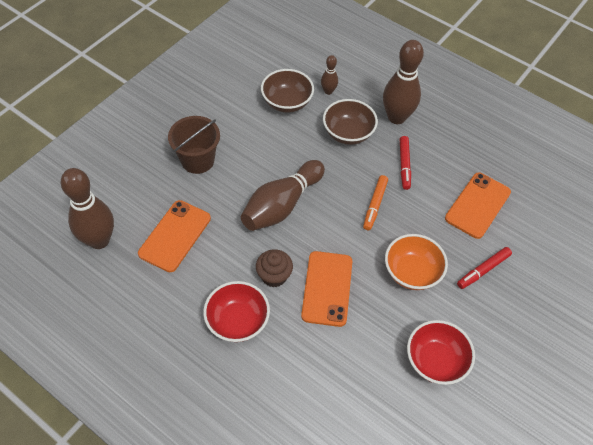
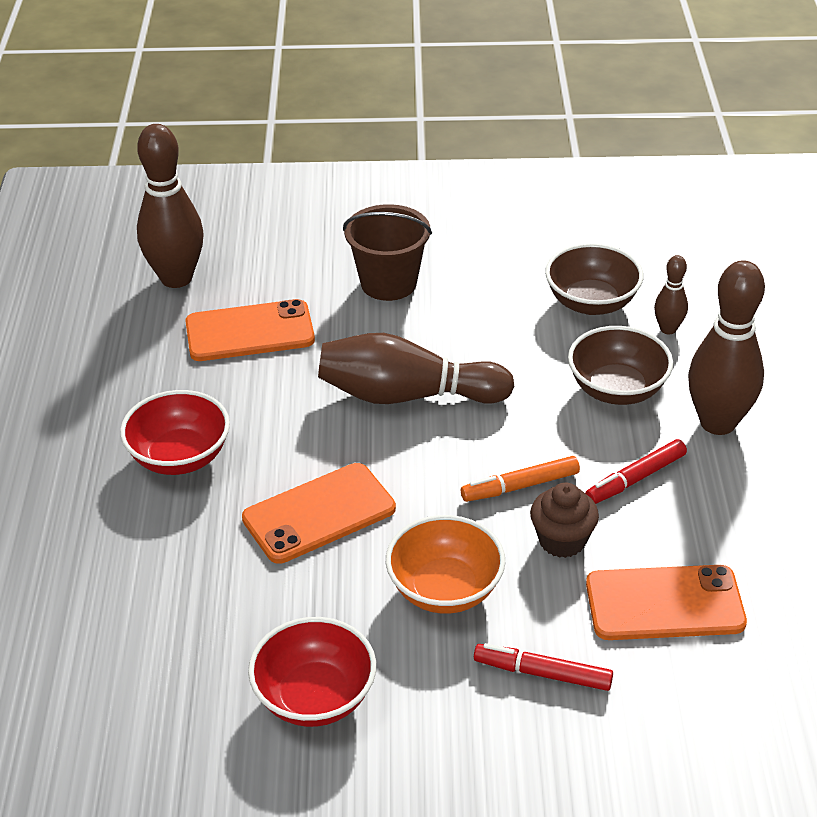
camera: 55 degrees right, 15 degrees down
(274, 276) = (284, 451): brown cupcake -> brown cupcake (562, 540)

